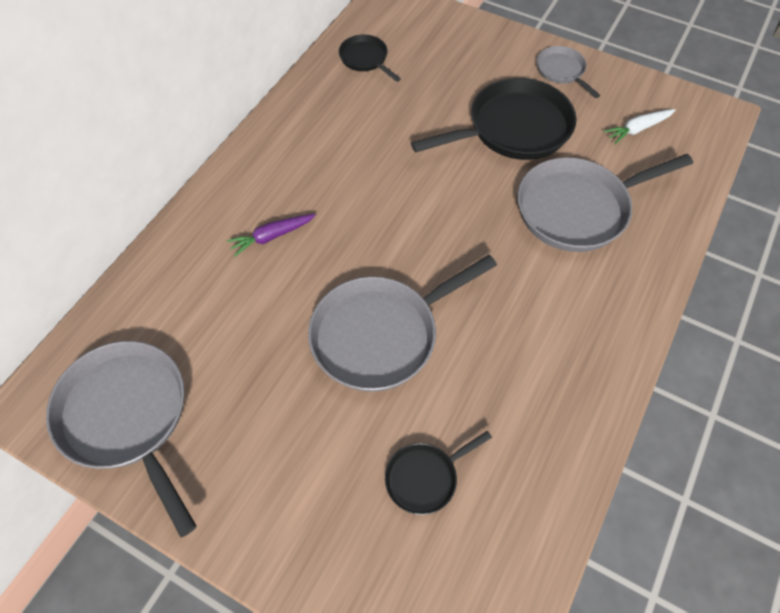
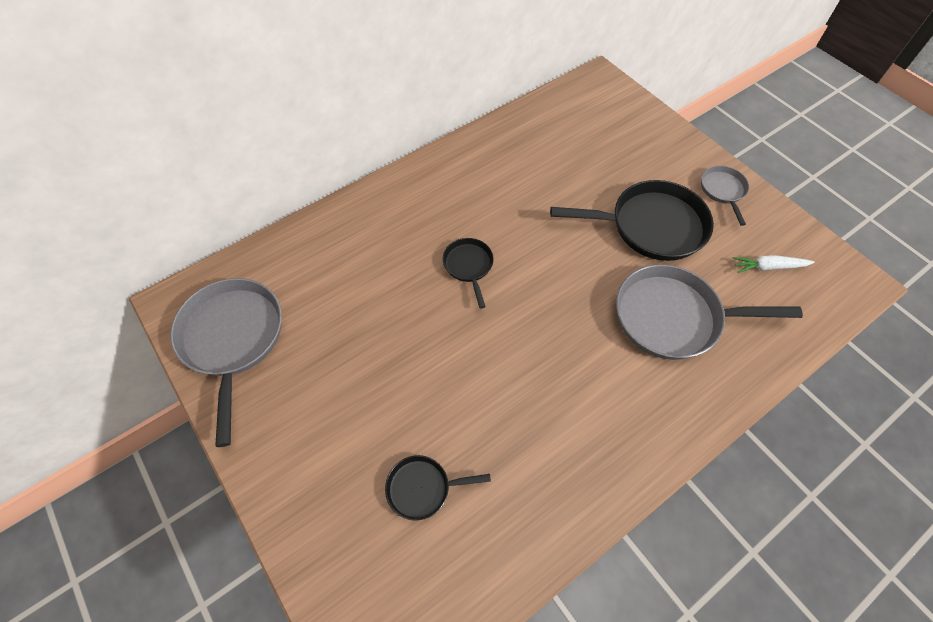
camera: 25 degrees right, 0 degrees up
(272, 236) = (405, 243): purple carrot -> none
(365, 59) = (554, 124): black pan -> black pan (469, 266)
(381, 334) = (449, 356): grey pan -> none

